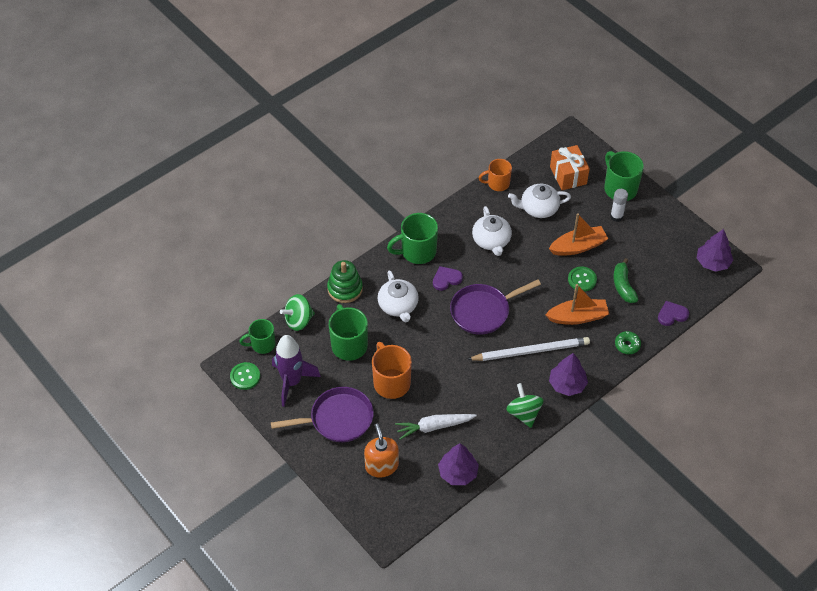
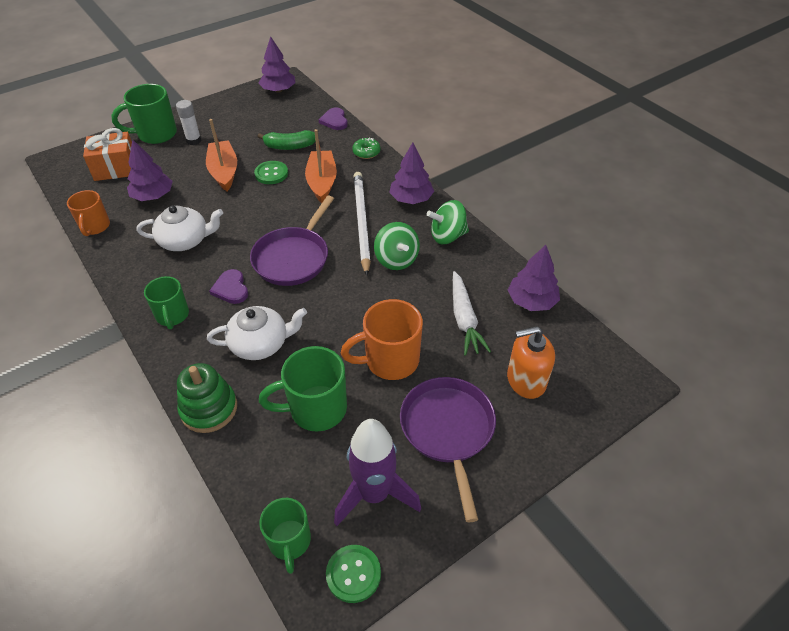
camera: 85 degrees left, 5 degrees down
(298, 320) = (253, 479): green spinning top -> green spinning top (396, 260)
(417, 252) = (172, 316): green mug -> green mug, size x0.66
(483, 311) = (293, 258): purple pan -> purple pan turned 45 degrees clockwise
(538, 208) = (153, 196): white teapot -> purple tree

